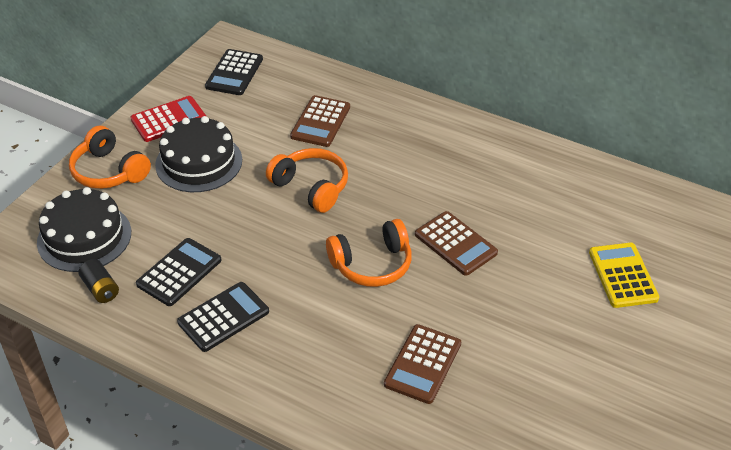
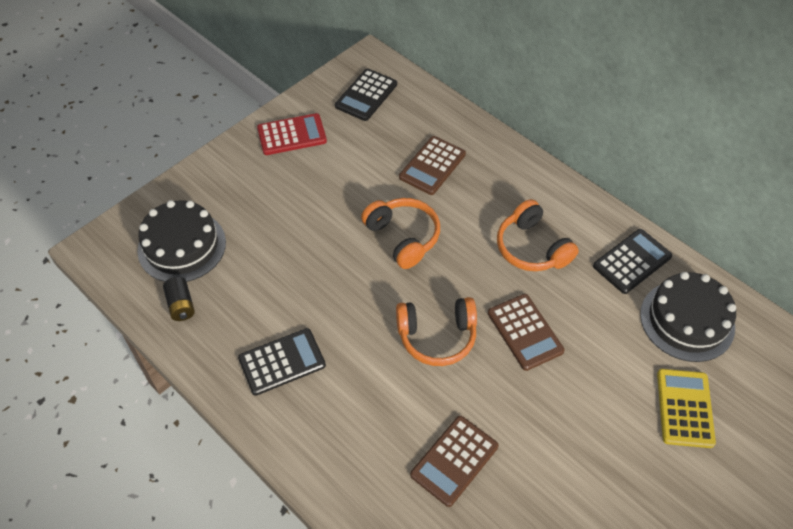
camera: 15 degrees right, 10 degrees up
(109, 171) = (223, 180): orange headphones -> orange headphones (532, 248)
(179, 272) = (255, 303): black calculator -> black calculator (632, 261)
(199, 162) = (306, 187): black cake -> black cake (687, 320)

